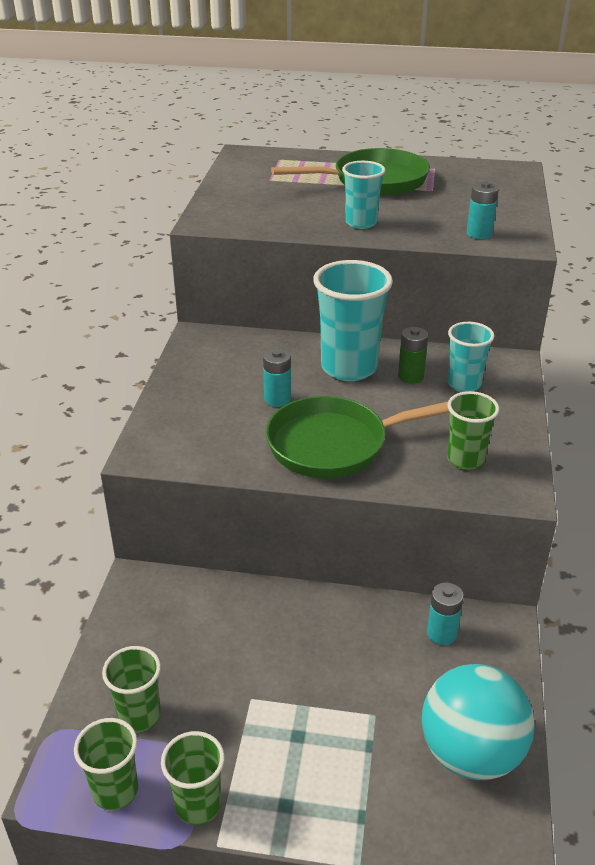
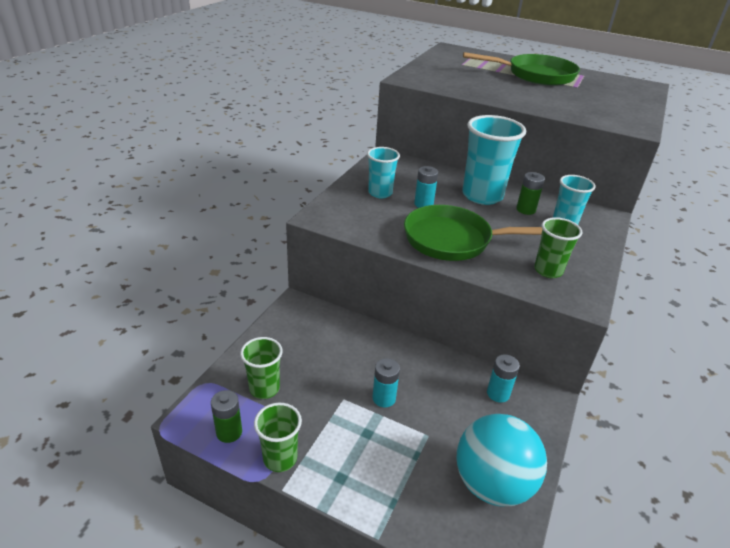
camera: 15 degrees right, 0 degrees up
(115, 791) = (229, 432): green cup -> green battery
(361, 223) = (516, 96): turquoise cup -> turquoise cup (380, 193)
(479, 234) = (603, 116): turquoise battery -> turquoise battery (384, 398)

